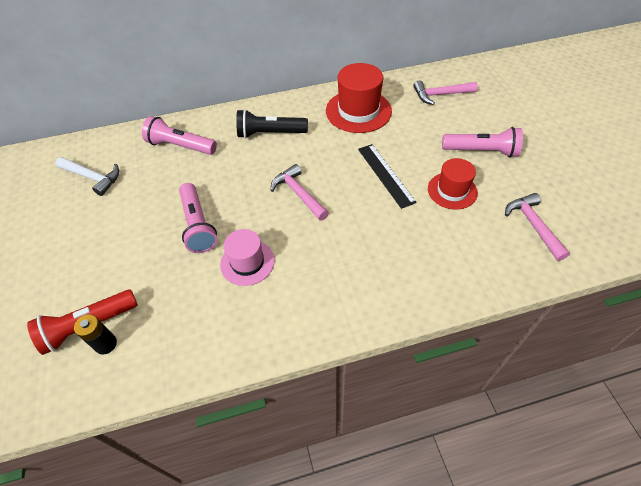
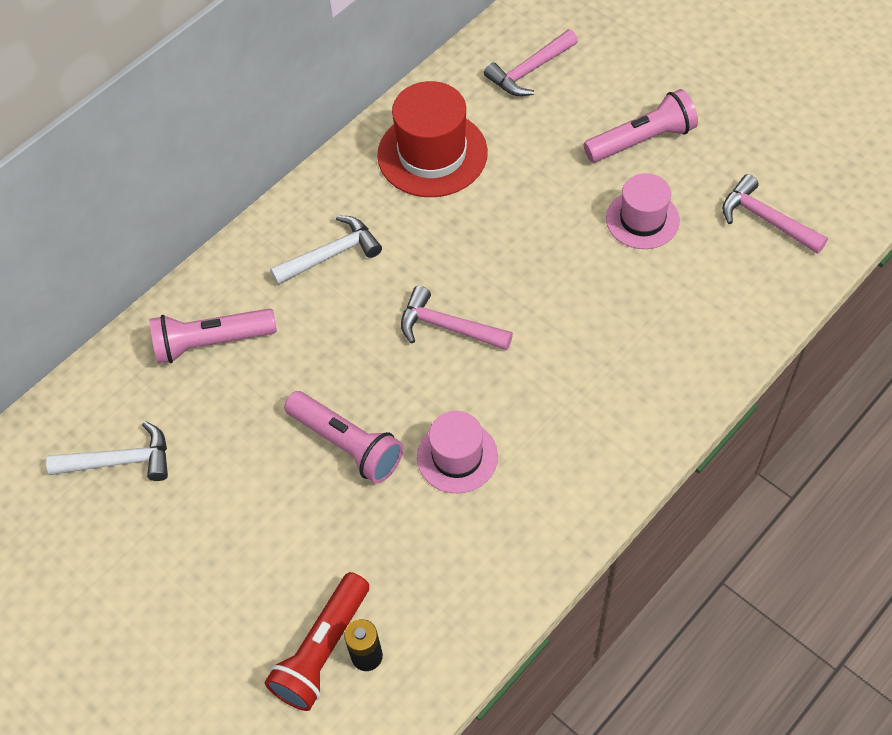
camera: 30 degrees left, 5 degrees up
(270, 133) = (331, 254): black flashlight -> white hammer
(385, 175) = (543, 239): black ruler -> none
(452, 191) = (642, 219): red hat -> pink hat

